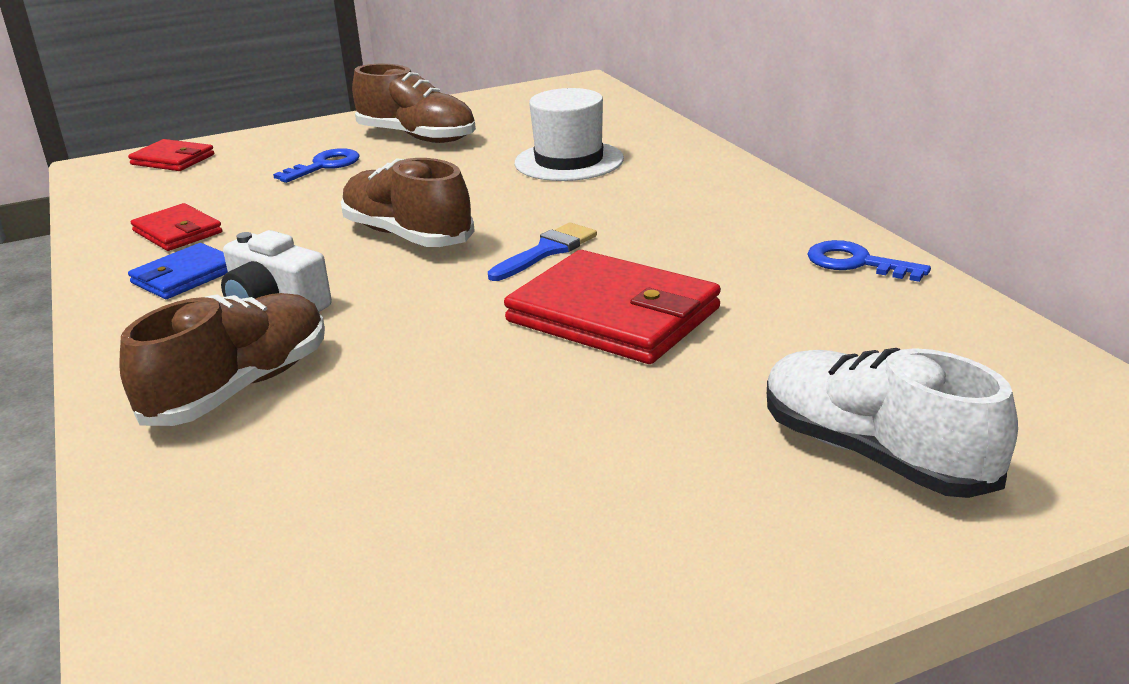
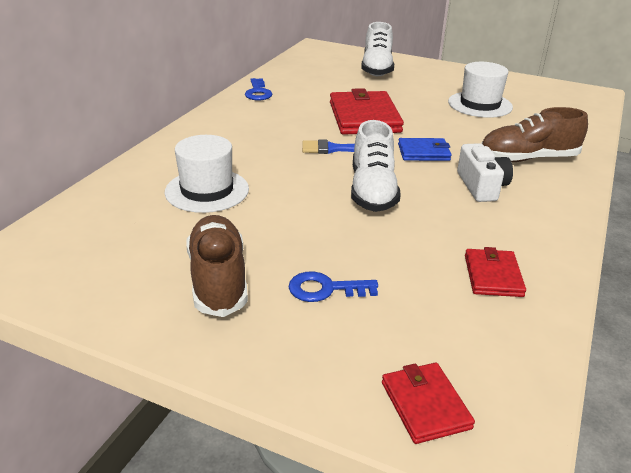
camera: 135 degrees left, 5 degrees up
(185, 276) = (513, 231): blue wallet -> blue wallet (423, 152)
(407, 236) = (372, 191): brown shoe -> white shoe
(472, 479) = (480, 104): none -> white hat

